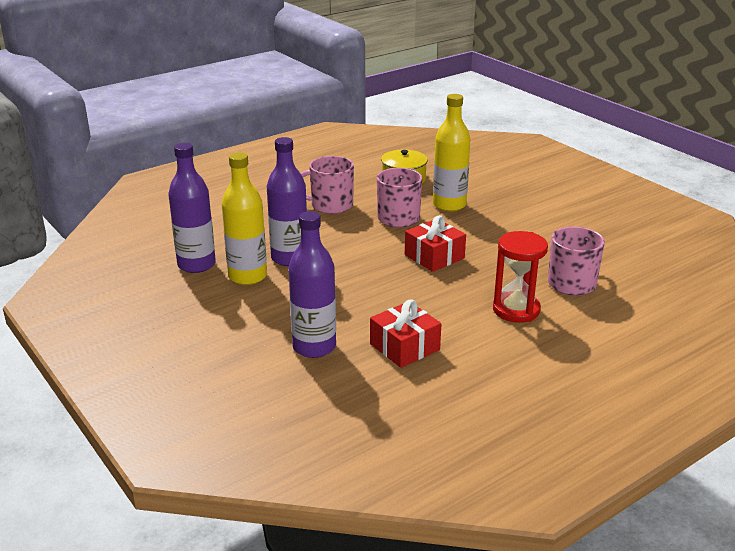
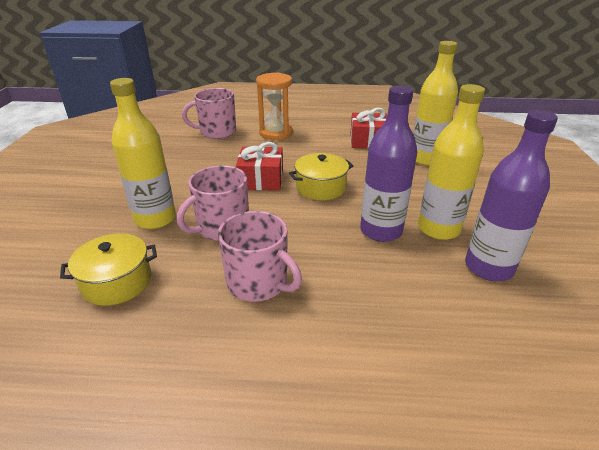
camera: 140 degrees left, 5 degrees up
(314, 347) = (425, 159): purple bottle -> yellow bottle
(376, 270) = (320, 187): none -> yellow pot
(516, 310) = (276, 133): red hourglass -> orange hourglass

